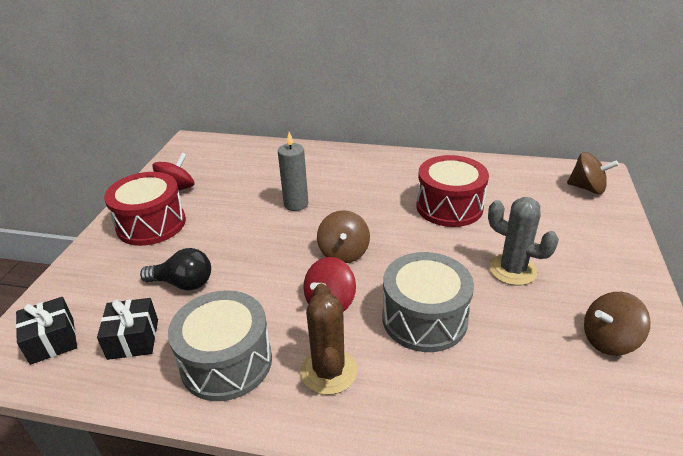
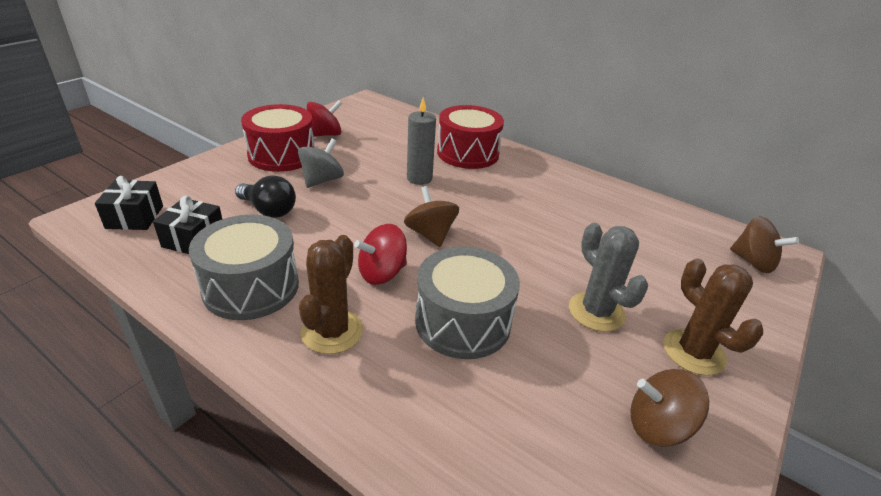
camera: 20 degrees right, 0 degrees up
(210, 236) = (322, 180): none -> grey spinning top
(344, 253) = (430, 234): brown spinning top -> brown spinning top turned 135 degrees clockwise
(449, 207) = (572, 229): red drum -> red drum (468, 153)
(595, 274) = (693, 352): none -> brown cactus

